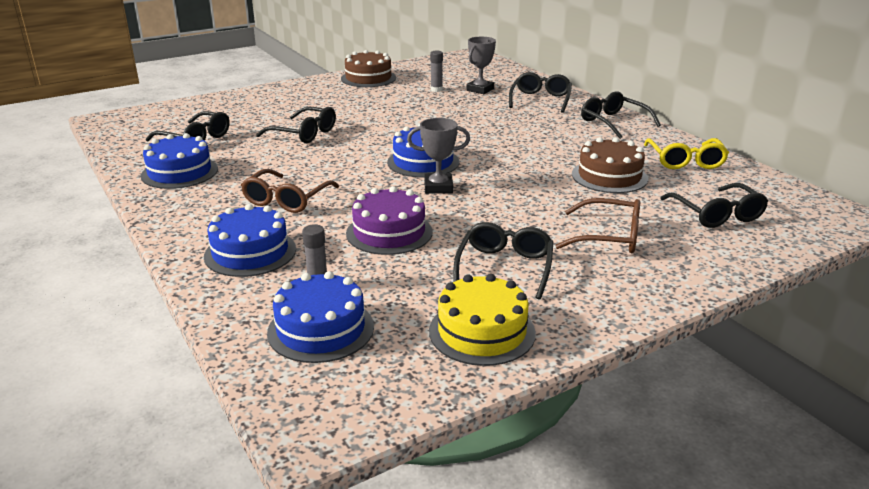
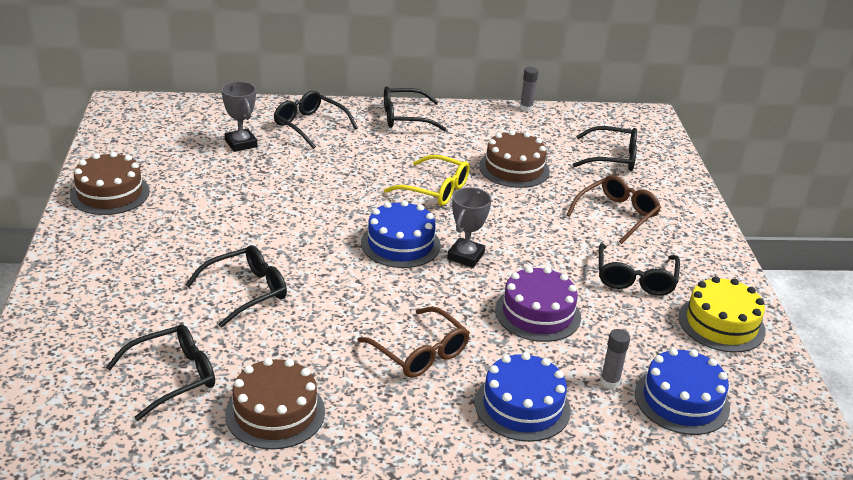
camera: 65 degrees left, 5 degrees up
(179, 172) = (275, 413): blue cake -> brown cake
(436, 90) = (208, 167): grey glue stick -> grey glue stick (526, 108)
(505, 267) = (635, 278): black glasses -> black glasses turned 120 degrees counterclockwise
(685, 161) = (513, 126): yellow glasses -> yellow glasses (435, 189)

